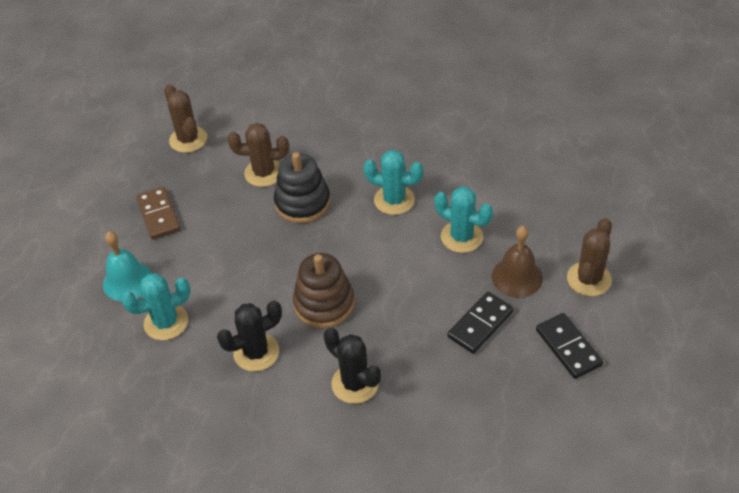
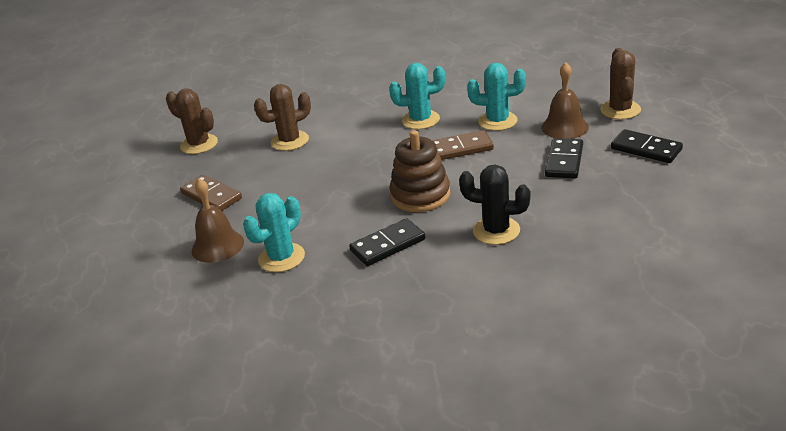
camera: 25 degrees left, 15 degrees down
(127, 281) = (217, 246): turquoise bell -> brown bell
(256, 352) = (387, 245): black cactus -> black domino
(302, 203) = (342, 146): black stacking toy -> none
(401, 258) = (460, 148): none -> brown domino

